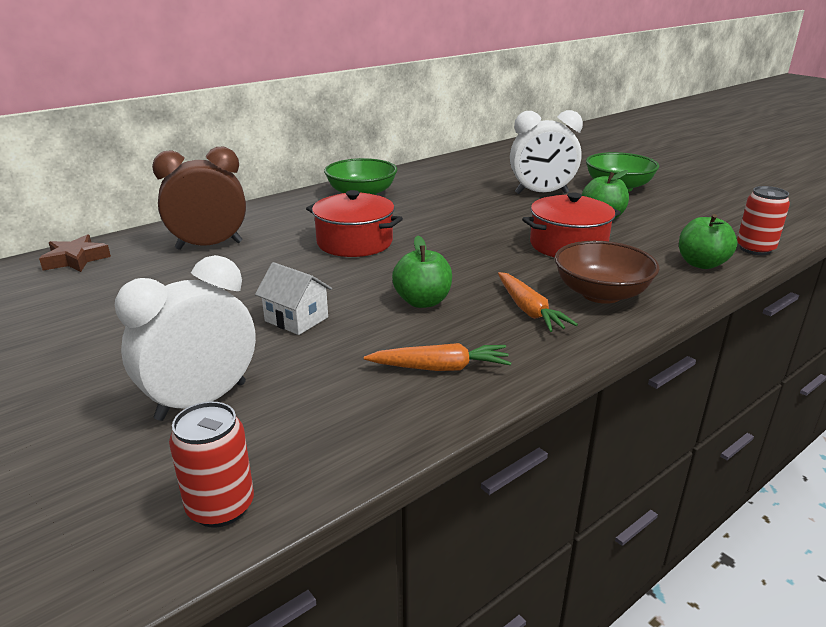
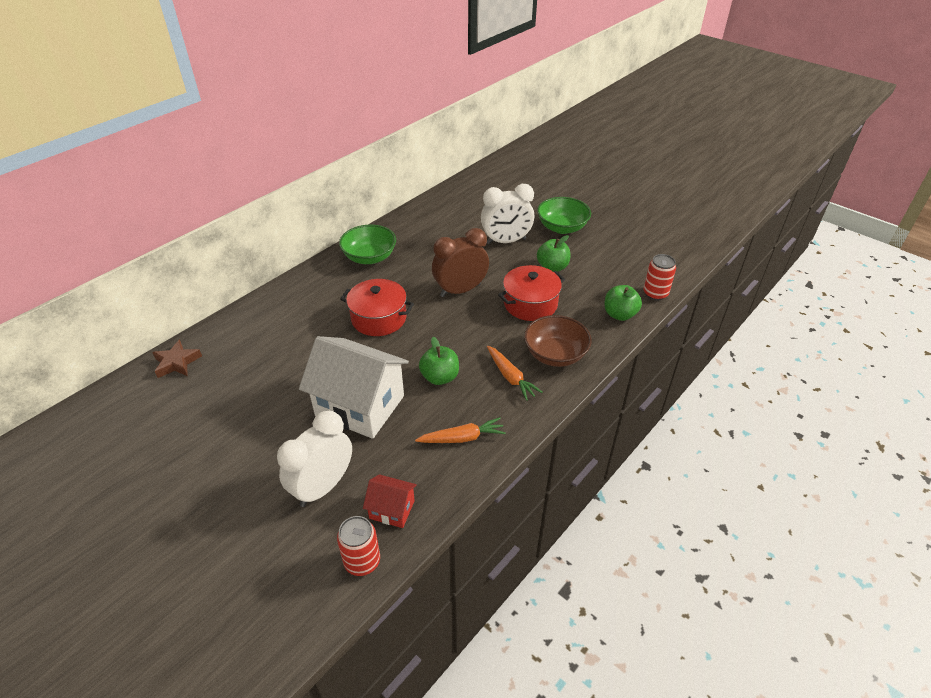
camera: 10 degrees left, 15 degrees up
(209, 245) = (272, 334): brown clock -> brown clock (460, 290)
(296, 319) = (360, 405): white house -> white house, size x2.14
(299, 442) = (392, 509): none -> red house

